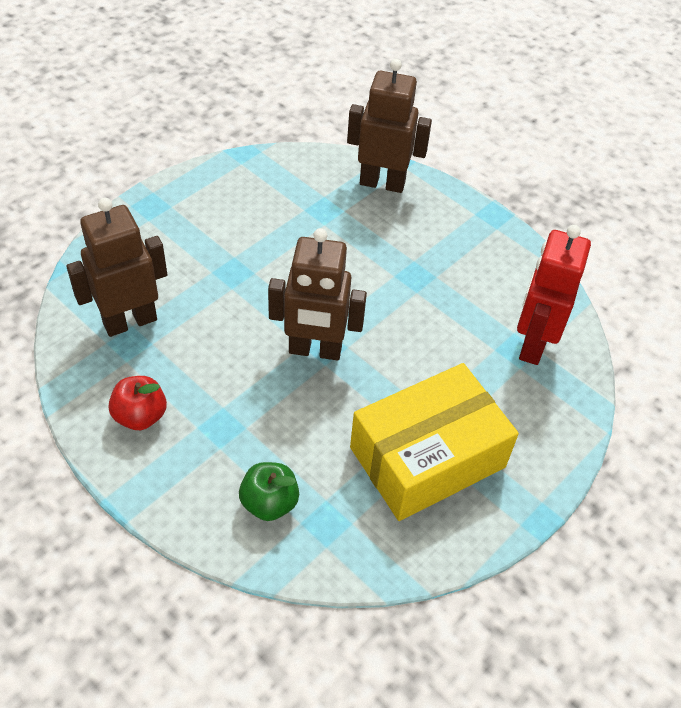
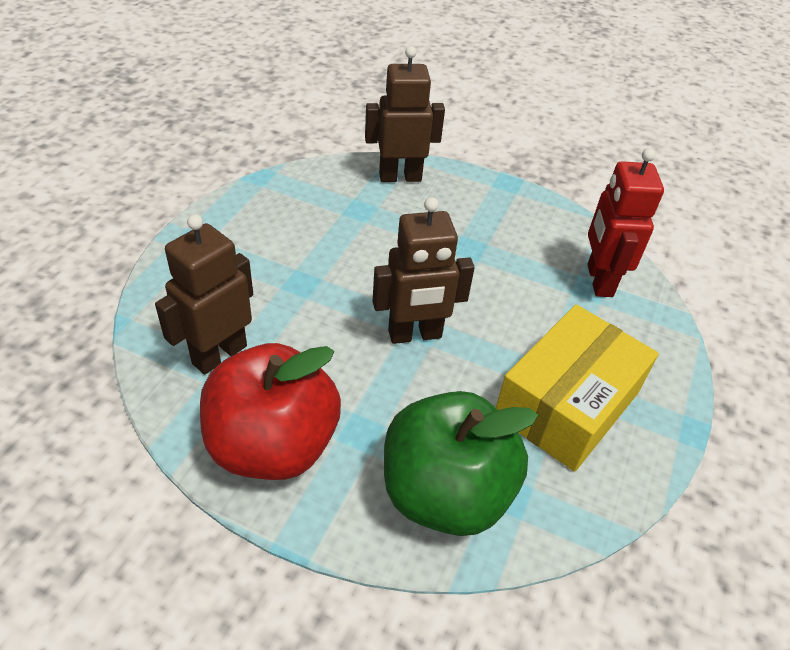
camera: 20 degrees left, 5 degrees down
(140, 416) = (273, 445): red apple -> red apple, size x2.18
(269, 503) = (445, 493): green apple -> green apple, size x2.18

